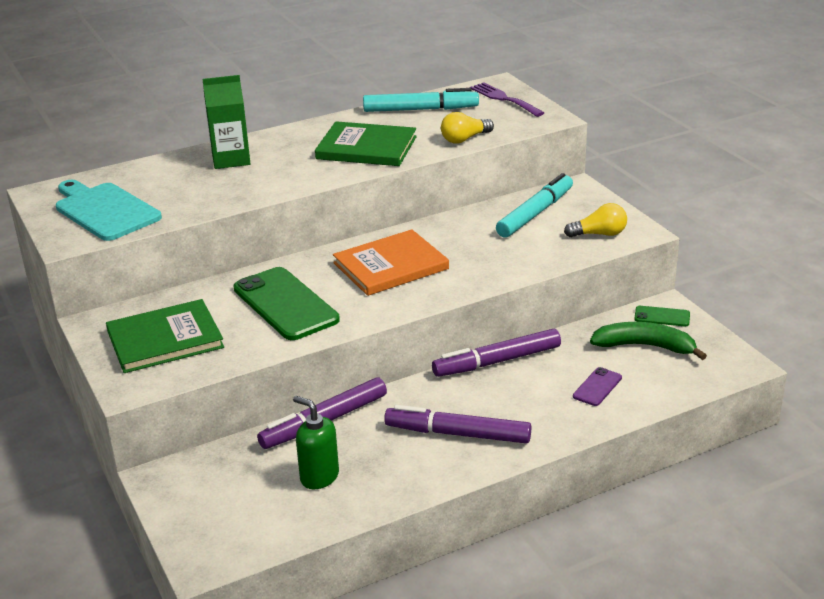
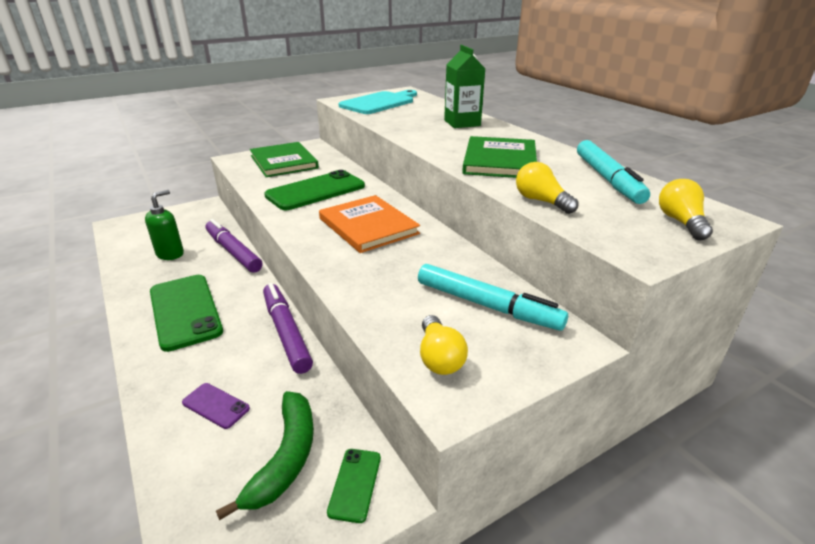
camera: 85 degrees right, 0 degrees up
(457, 434) = (185, 311): purple marker -> green phone
(503, 99) = (680, 222): purple fork -> yellow light bulb

